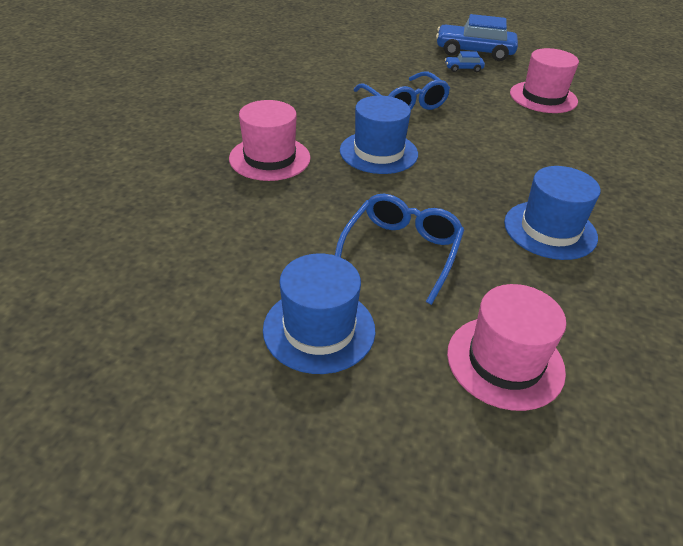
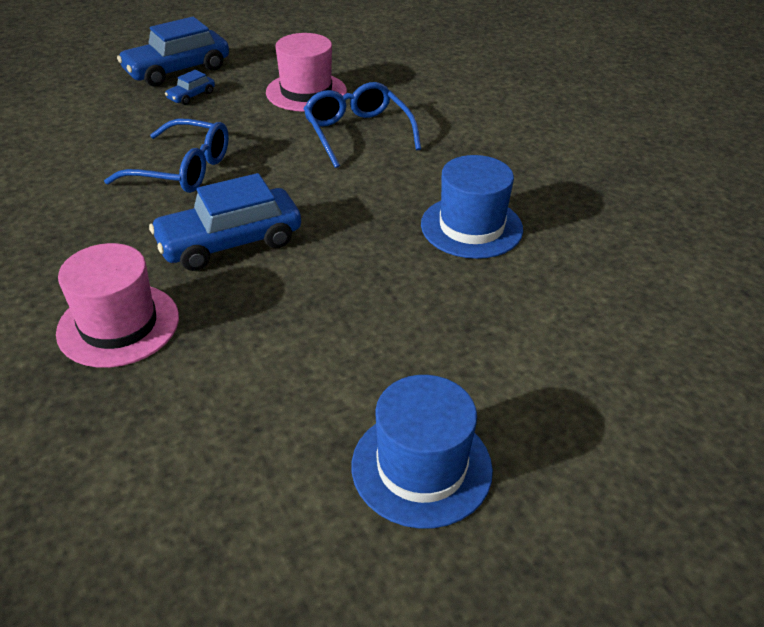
camera: 45 degrees left, 0 degrees up
(378, 152) = (230, 242): blue hat -> blue car
(402, 250) = (387, 333): blue glasses -> blue glasses (357, 132)
(505, 361) = (583, 371): pink hat -> none

